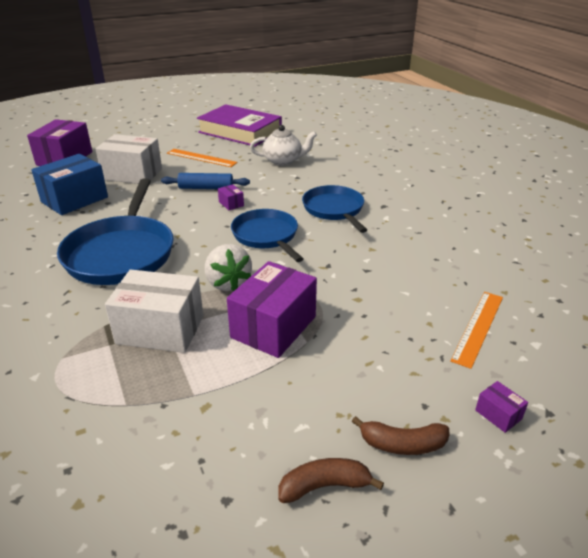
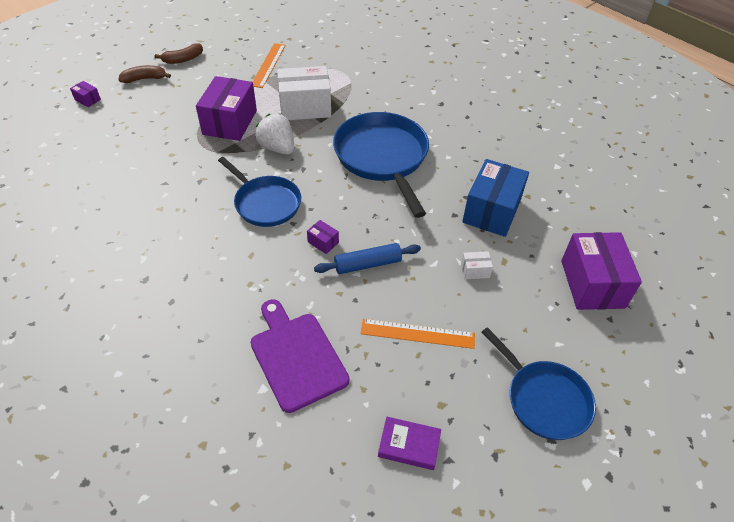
camera: 160 degrees right, 15 degrees up
(132, 174) = (475, 270): white box -> white box, size x0.42
(240, 131) = (409, 445): purple book -> purple book, size x0.43
(283, 160) = (296, 357): white teapot -> purple cutting board
(334, 209) = (203, 258): blue pan -> blue pan (544, 399)
(478, 327) = (81, 149): orange ruler -> orange ruler (268, 65)

